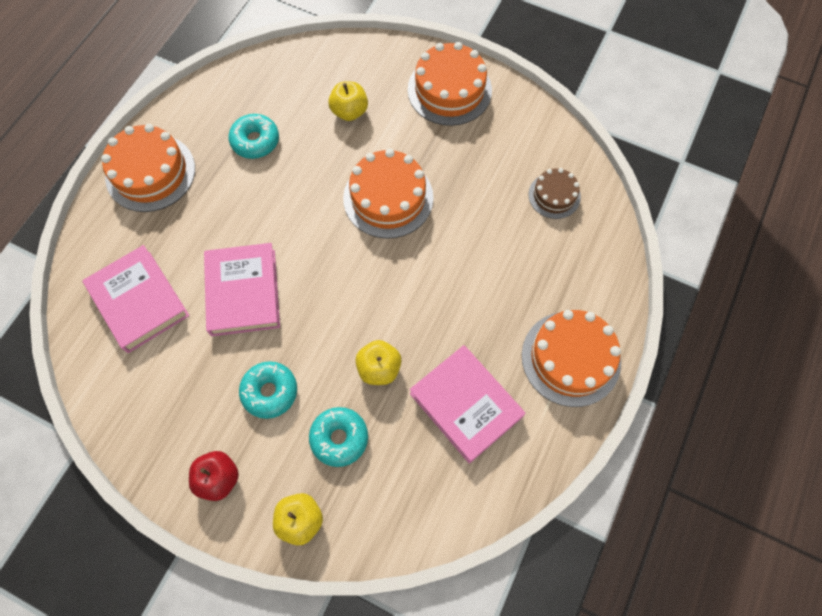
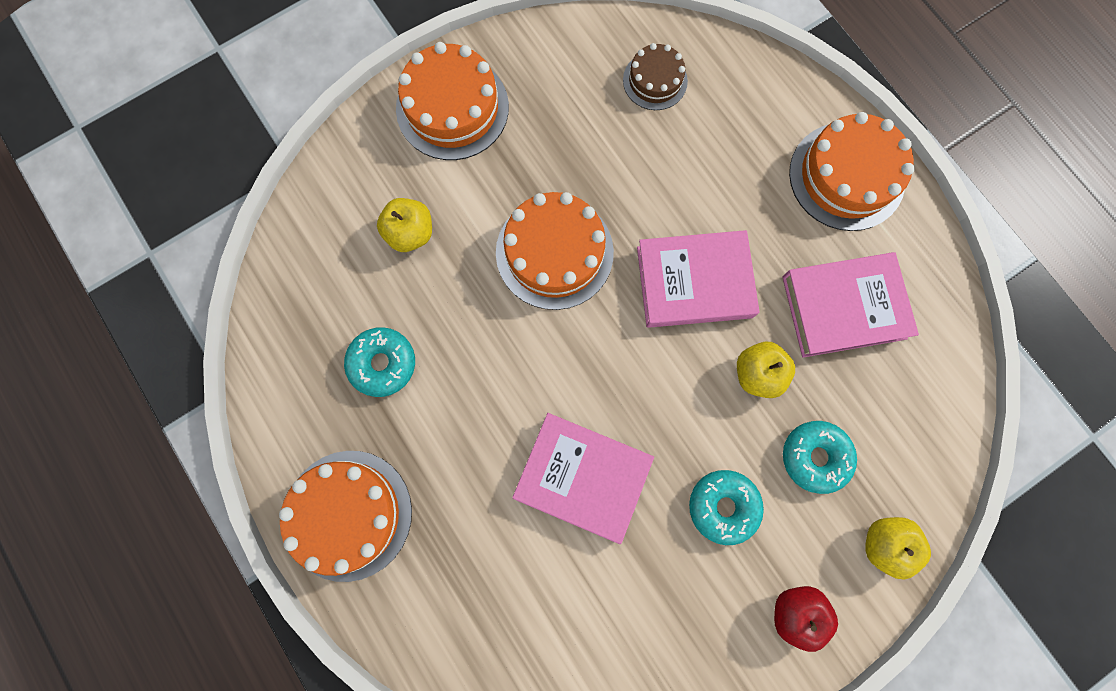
camera: 60 degrees left, 10 degrees up
(139, 301) = (524, 609): pink book -> pink book (694, 282)

